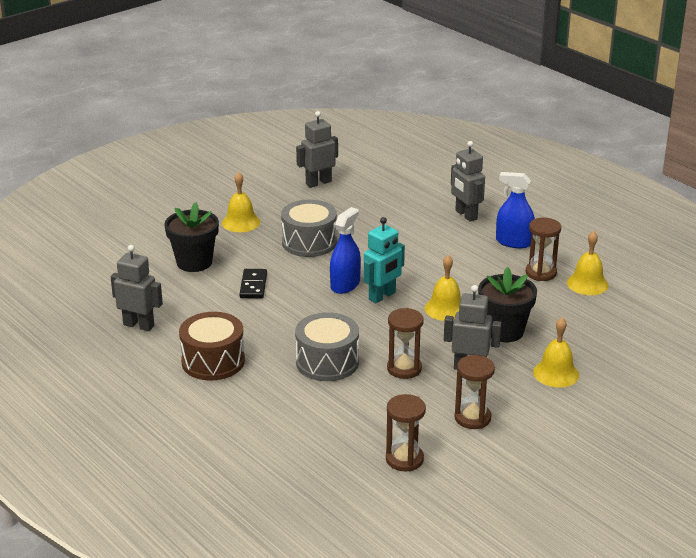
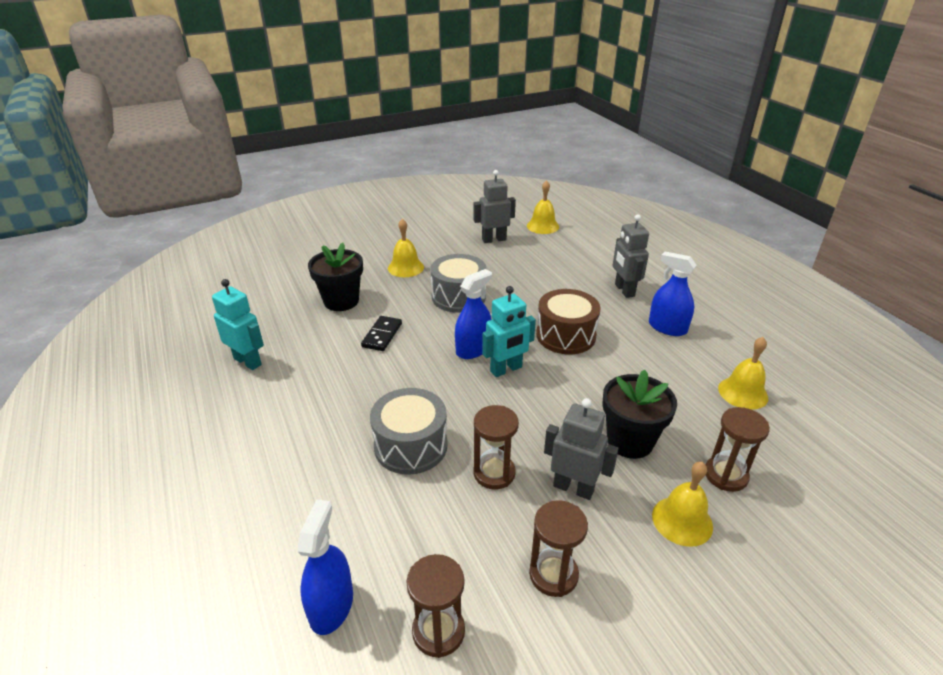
camera: 15 degrees right, 5 degrees up
(139, 325) = (248, 361): grey robot -> turquoise robot
(213, 361) = (291, 420): brown drum -> brown drum (565, 335)
(321, 461) = (331, 606): none -> blue spray bottle
(445, 309) = (569, 397): yellow bell -> yellow bell (542, 226)
(541, 273) = (690, 369): brown hourglass -> brown hourglass (725, 475)

